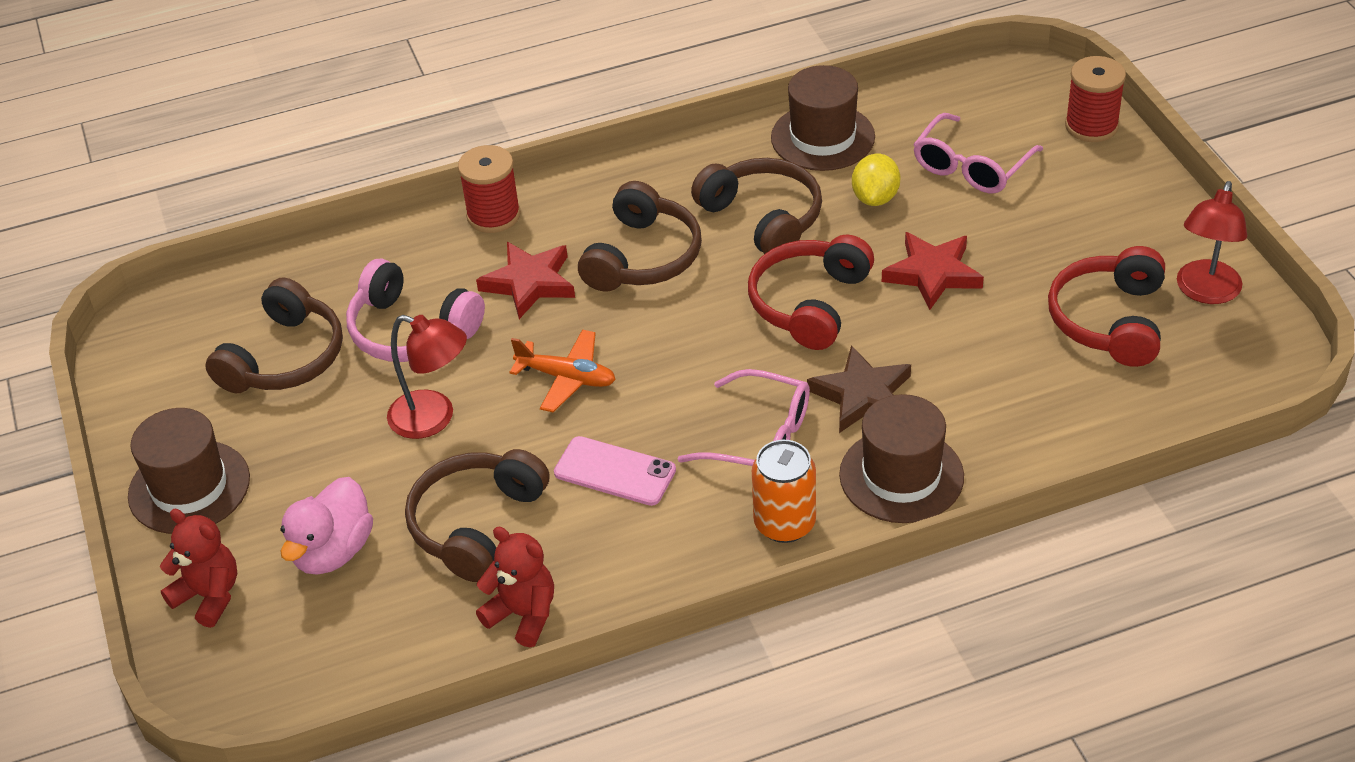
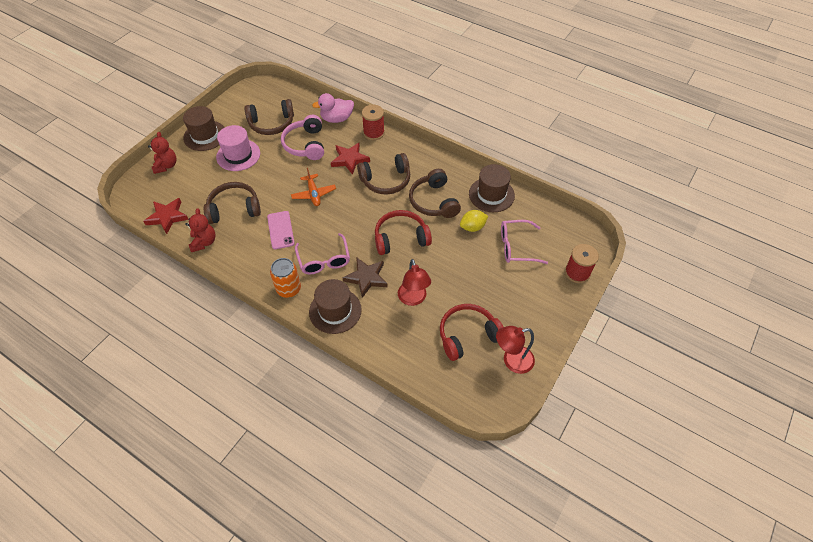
camera: 50 degrees right, 10 degrees up
(319, 453) = (238, 155): none -> pink hat
(333, 551) = (201, 182): pink duck -> pink duck (337, 119)
(433, 419) = (271, 172): red lamp -> red lamp (413, 299)
(763, 218) = (433, 201): brown headphones -> brown headphones turned 150 degrees clockwise
(933, 274) = (446, 266): red star -> red star (167, 217)

